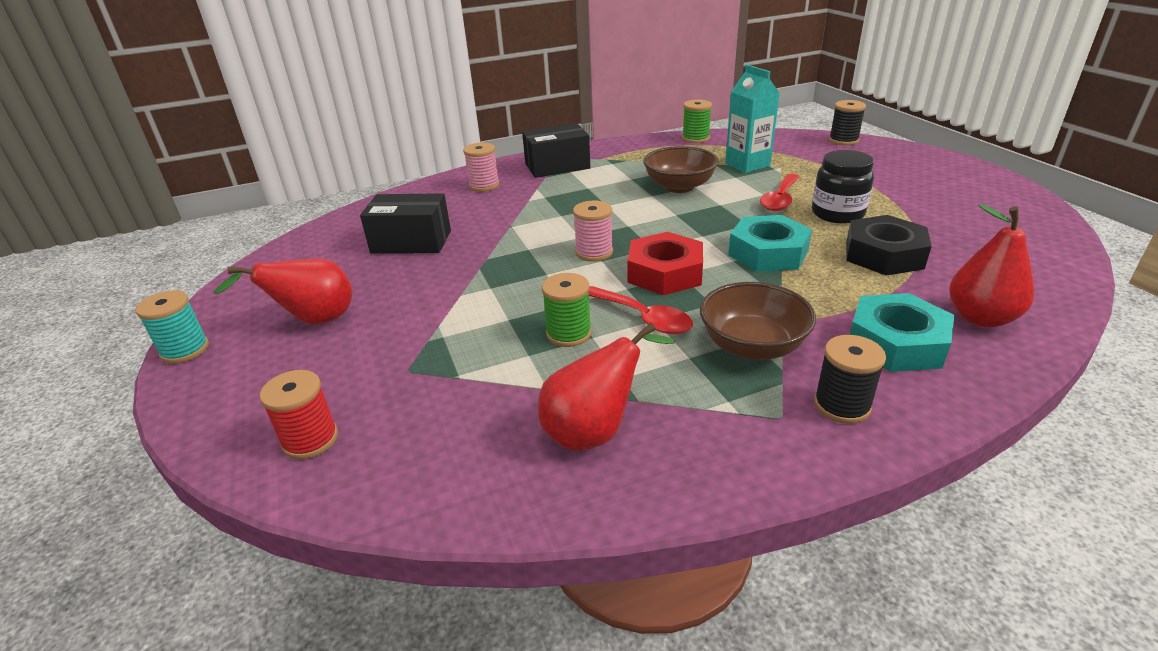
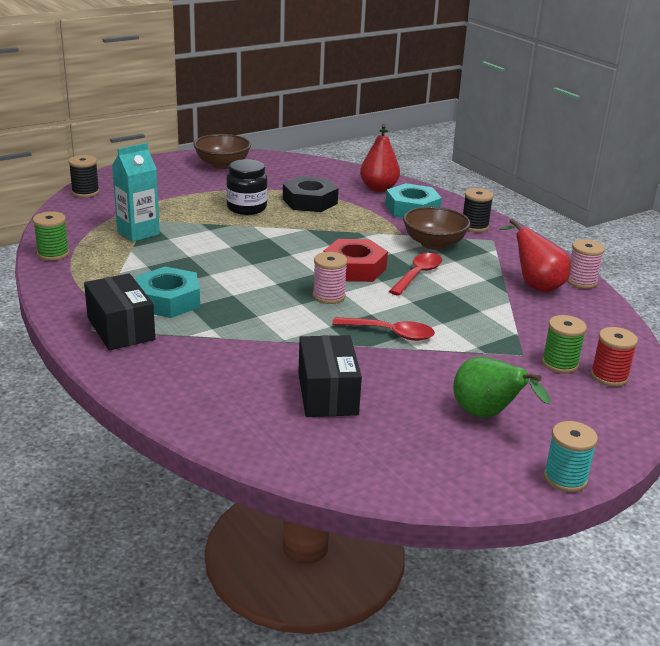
camera: 105 degrees left, 5 degrees down
(314, 321) = (487, 415): red pear -> green pear
(484, 185) = (175, 370): pink spool -> pink spool (581, 281)
(568, 334) = (449, 299): green spool -> green spool (560, 364)
(679, 187) = (189, 262): brown bowl -> brown bowl (222, 165)
(768, 253) = (314, 233): turquoise nut -> turquoise nut (168, 300)
(780, 199) = (219, 224): red spoon -> red spoon (390, 333)

